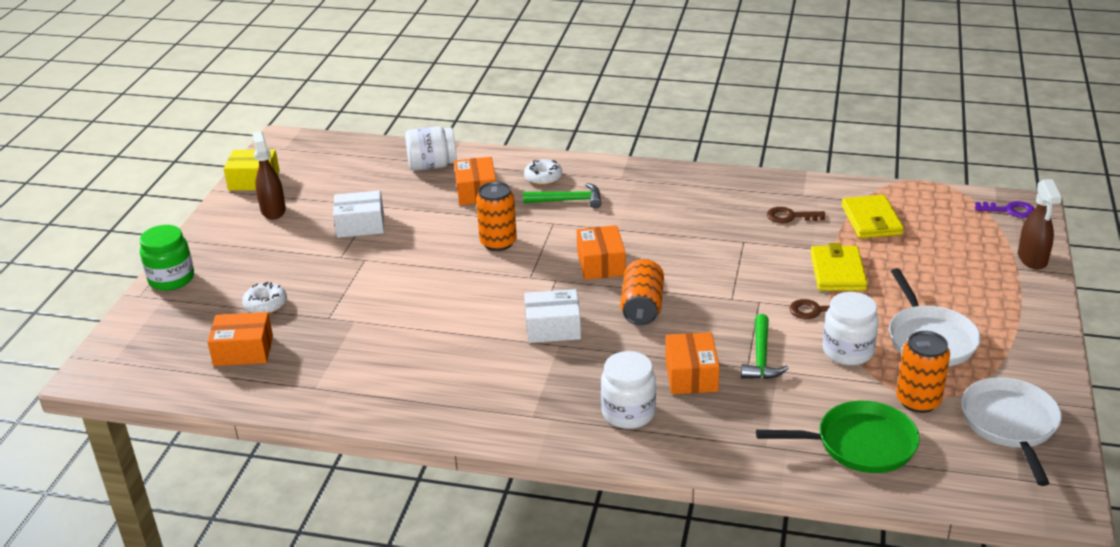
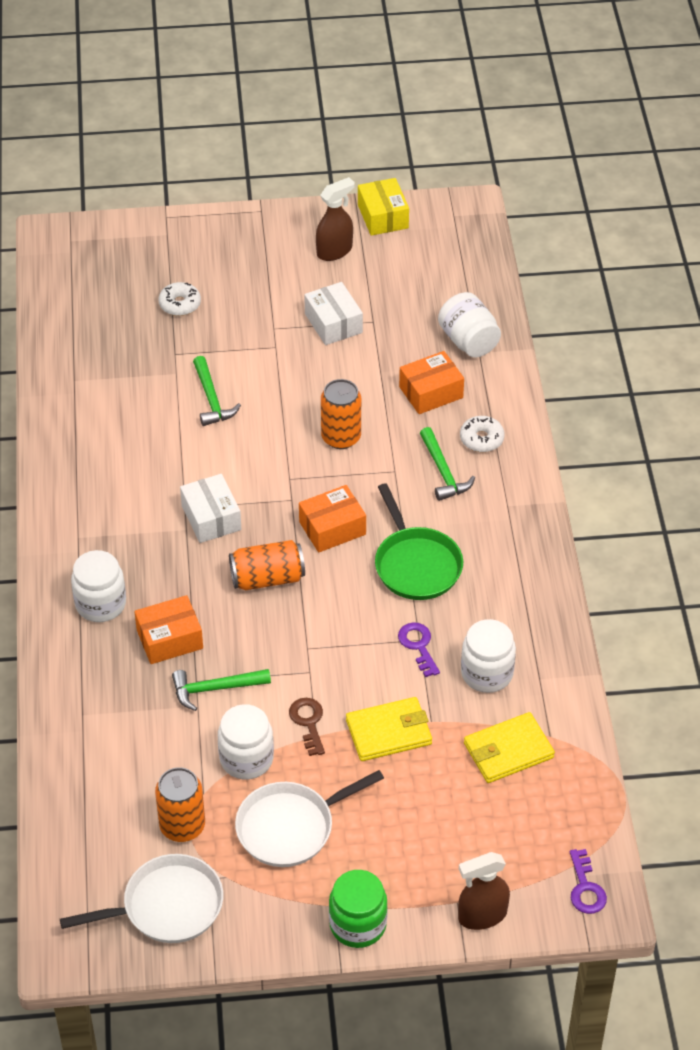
camera: 70 degrees right, 15 degrees up
(171, 279) = (197, 227): green jar -> green jar (358, 924)
(243, 350) = (110, 315): orange box -> none
(403, 305) = (211, 399): none -> green hammer
(750, 243) = (418, 646): none -> purple key
(790, 216) = (487, 673): brown key -> white jar
(860, 444) = (104, 786): green pan -> green pan (416, 564)

